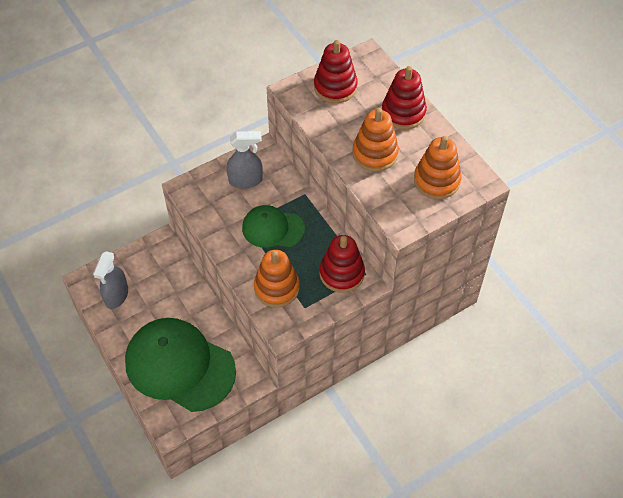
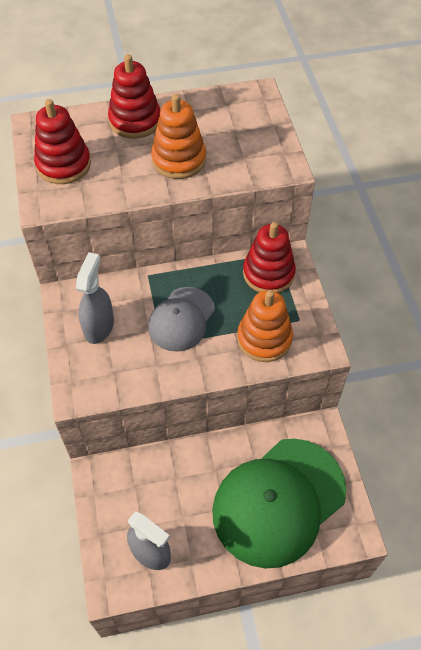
camera: 70 degrees left, 0 degrees up
(272, 228) = (181, 319): green cap -> grey cap
(436, 180) = (239, 123): orange stacking toy -> none

